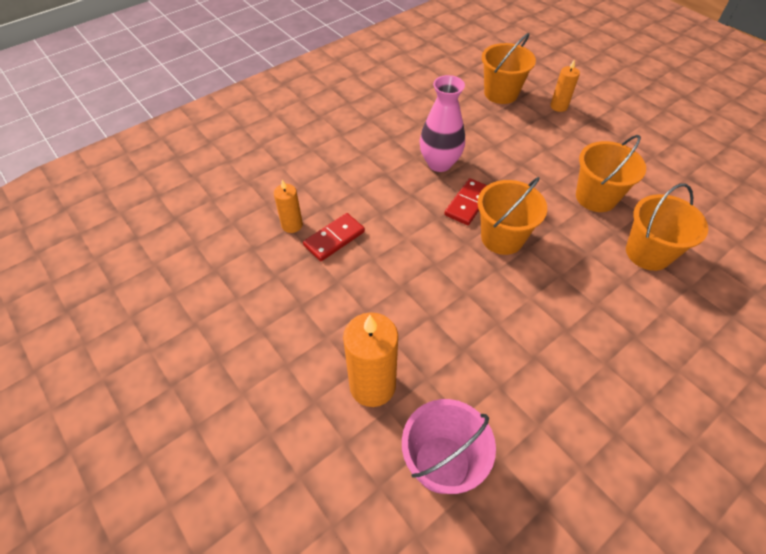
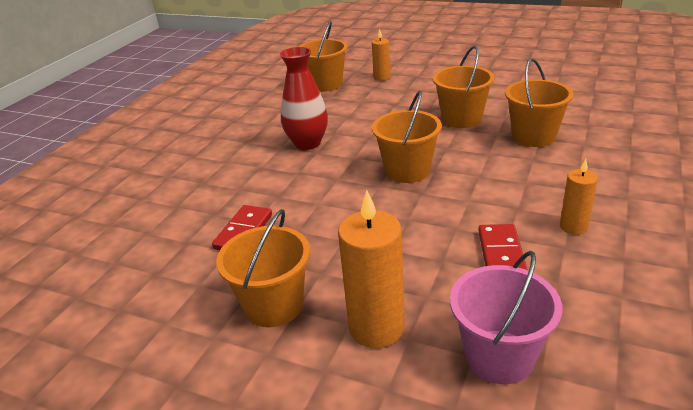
camera: 25 degrees left, 20 degrees down
(292, 225) = (188, 239): orange candle -> orange candle (573, 227)
(315, 323) = (274, 305): none -> orange bucket
(439, 163) = (307, 143): pink vase -> red vase
(468, 203) = (357, 160): red domino -> red domino (501, 253)

